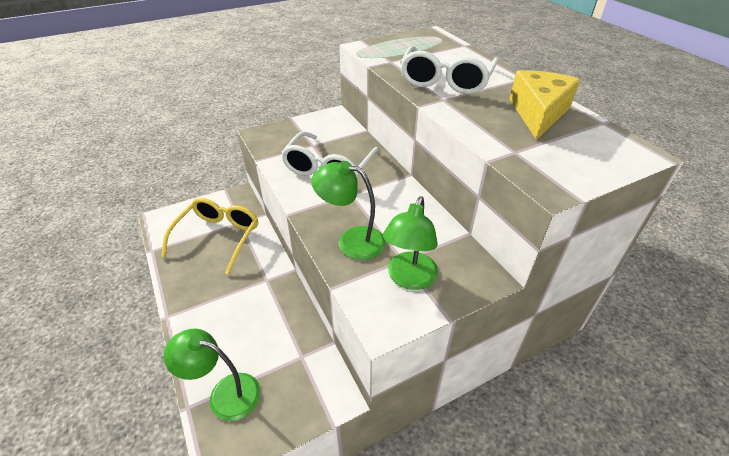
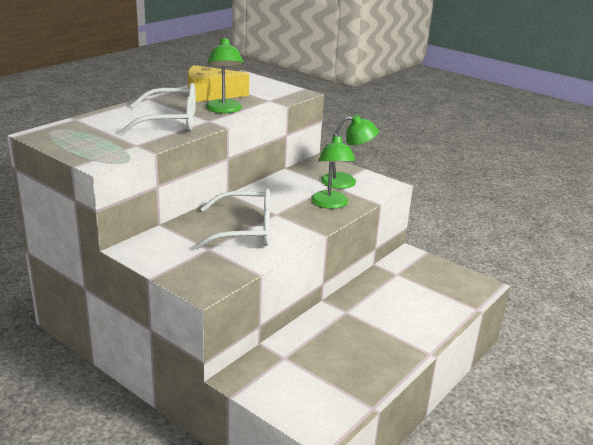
camera: 115 degrees left, 15 degrees down
(218, 237) = (317, 364): yellow glasses -> none
(225, 393) = (452, 297): green lamp -> green lamp (224, 110)

